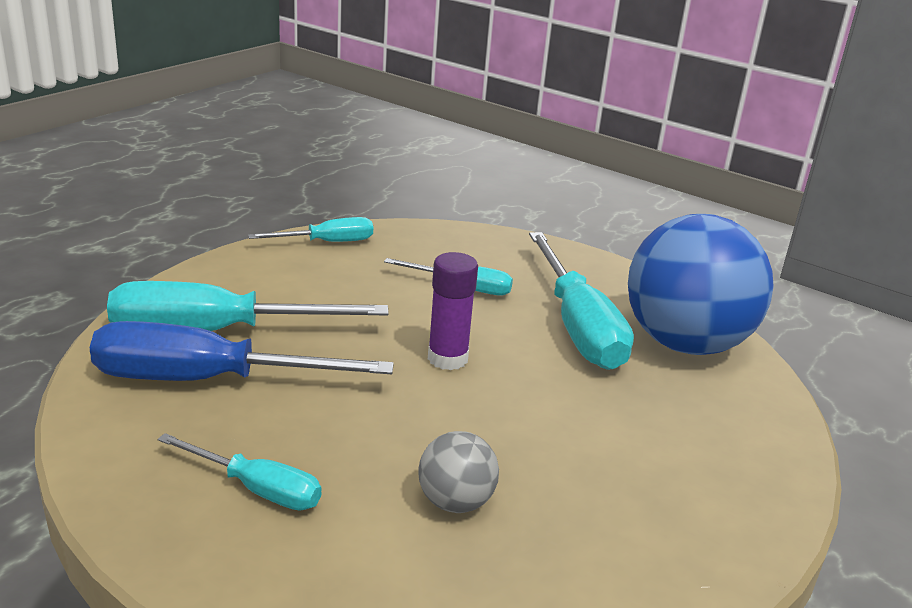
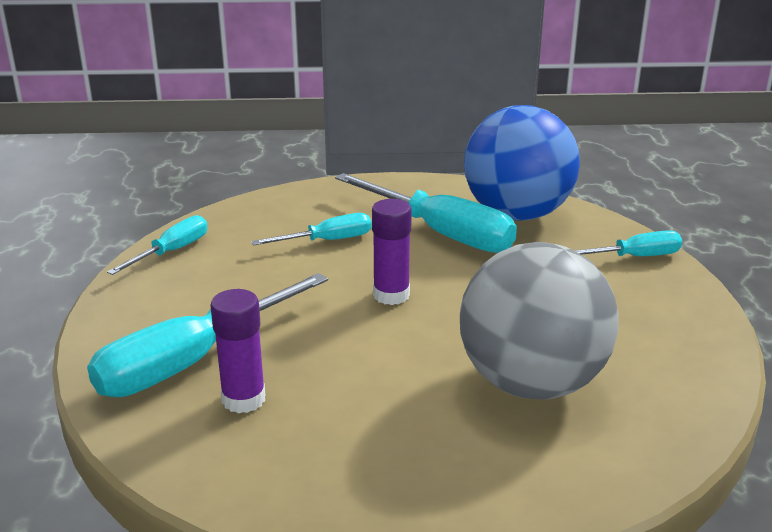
camera: 35 degrees left, 0 degrees up
(207, 380) = (243, 399): blue screwdriver -> purple glue stick
(257, 489) = (400, 450): turquoise screwdriver -> turquoise screwdriver (634, 257)
(455, 502) = (531, 383): grey ball -> grey ball, size x2.27

